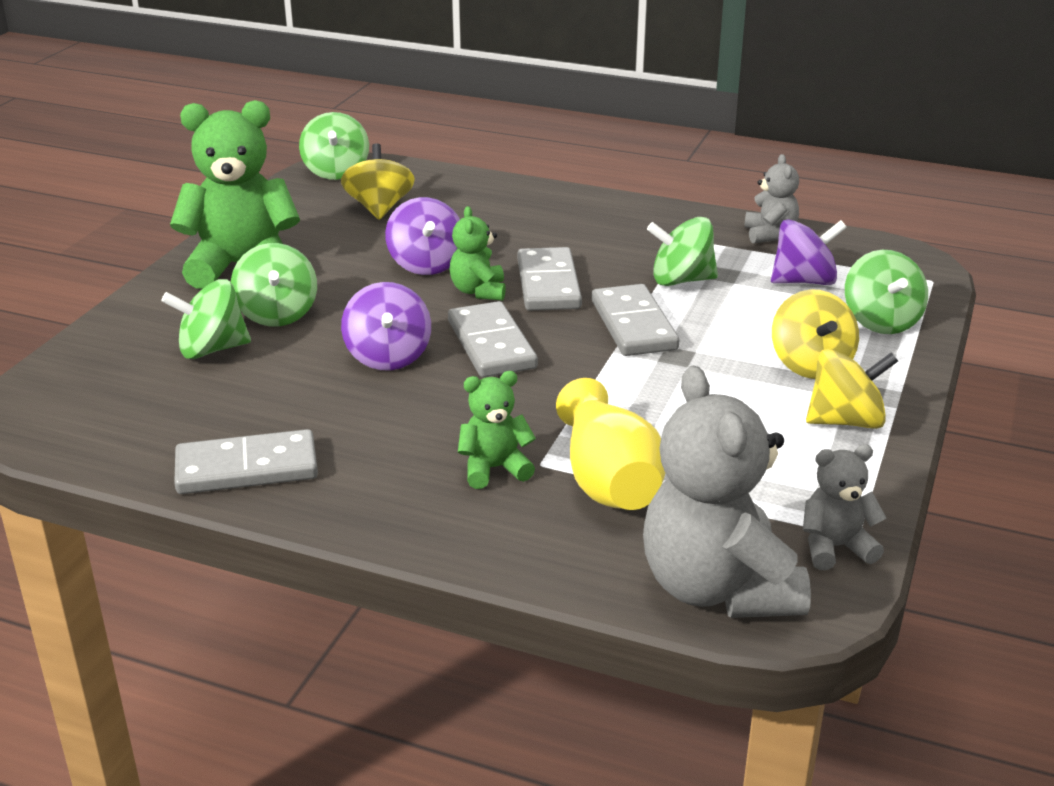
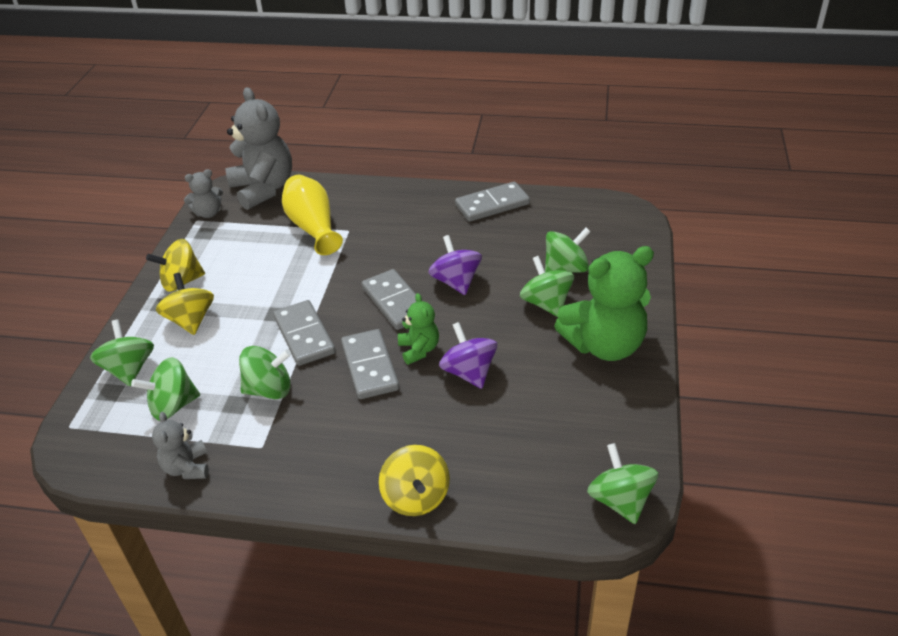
camera: 170 degrees right, 10 degrees up
(379, 208) = (543, 442): yellow spinning top -> yellow spinning top (416, 497)
(494, 469) = (371, 224): green teddy bear -> none
(804, 281) = (173, 405): purple spinning top -> green spinning top

